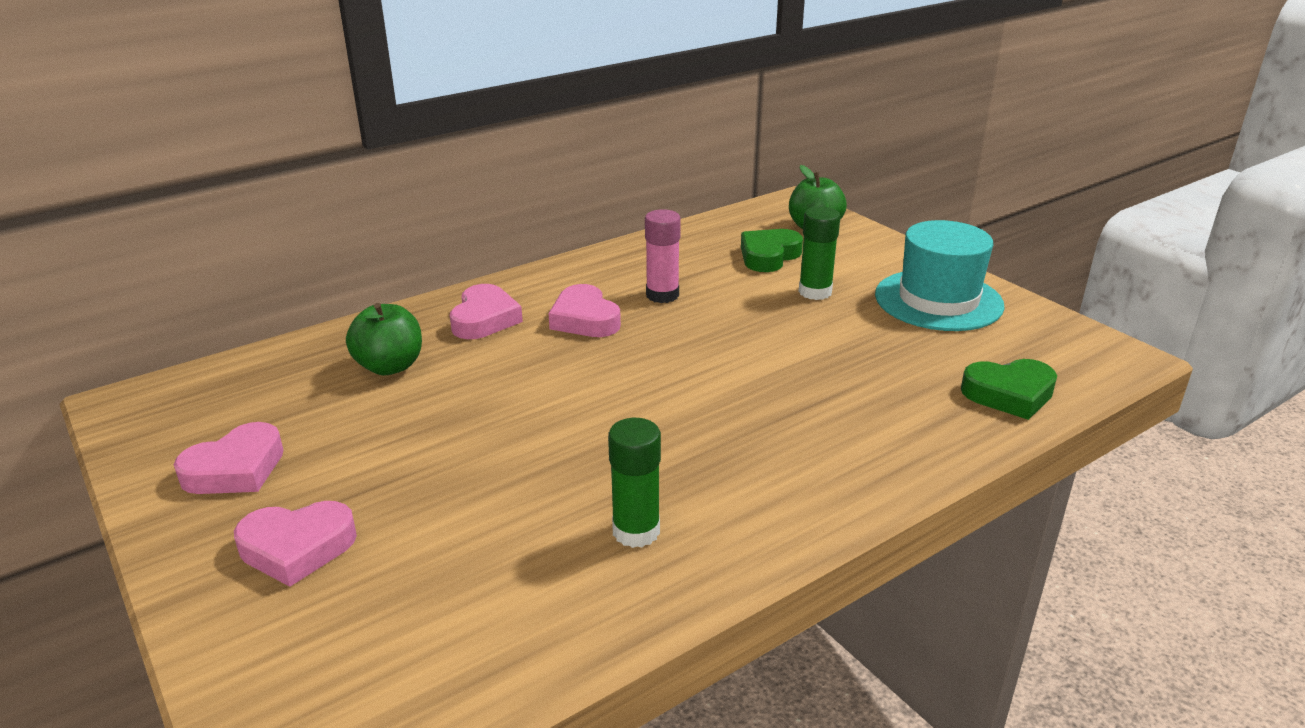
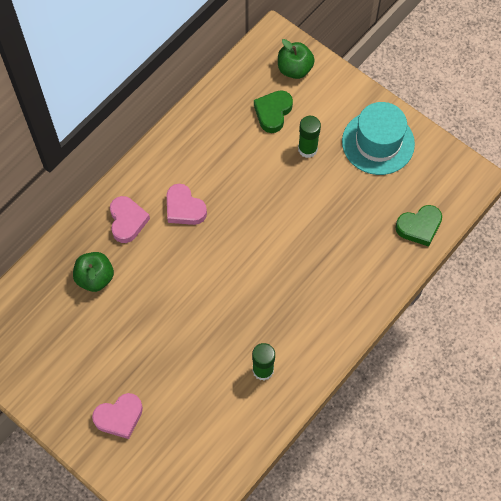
camera: 15 degrees left, 35 degrees up
(236, 469) = (61, 375): pink heart -> none
(662, 295) = (221, 172): pink glue stick -> none

